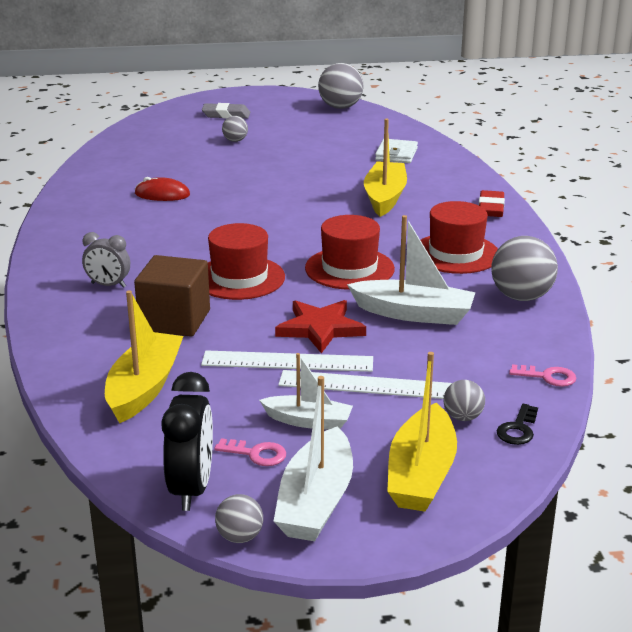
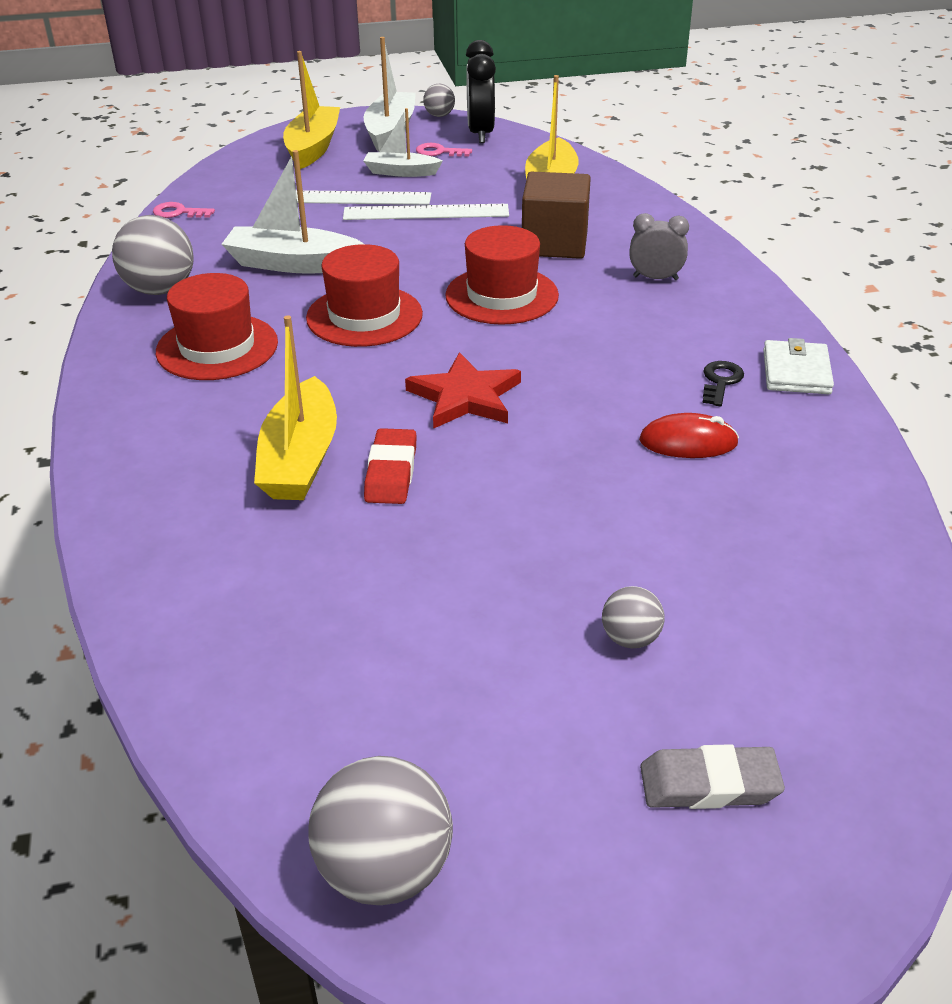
camera: 175 degrees right, 10 degrees up
(320, 328) = (396, 243): red star -> red star (465, 397)
(396, 154) = (256, 605): white wallet -> white wallet (796, 372)
(462, 417) = (270, 181): grey ball -> none
(491, 208) = (125, 442): red eraser -> red eraser (391, 472)
(518, 429) = (226, 175): black key -> black key (720, 381)

